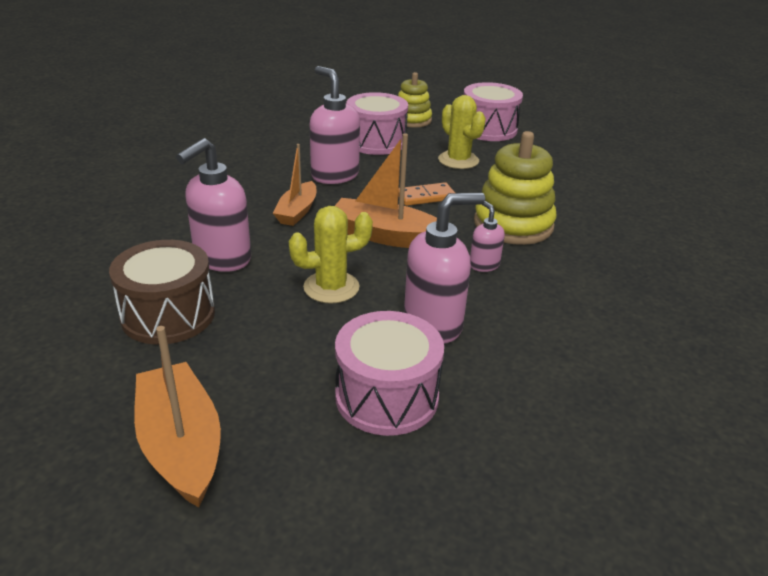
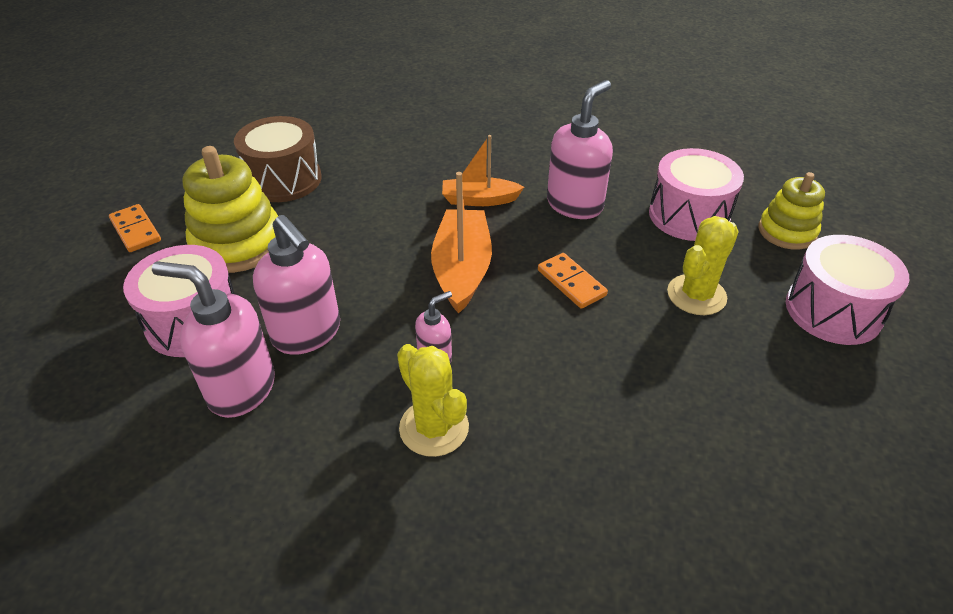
camera: 75 degrees right, 10 degrees up
(181, 445) = (136, 230): orange boat -> orange domino
(222, 259) = (373, 181): pink soap dispenser -> pink soap dispenser (241, 389)
(331, 287) = (350, 253): yellow cactus -> yellow cactus (434, 427)
(513, 224) = (548, 372): yellow stacking toy -> yellow stacking toy (238, 243)

